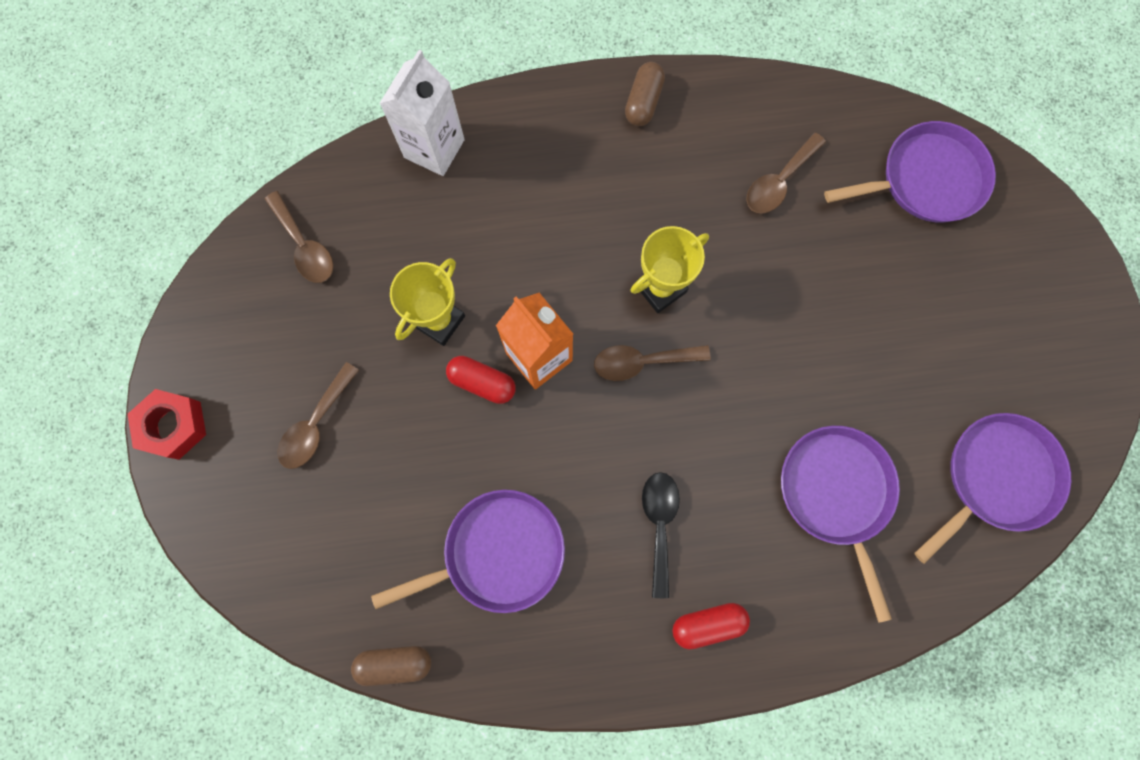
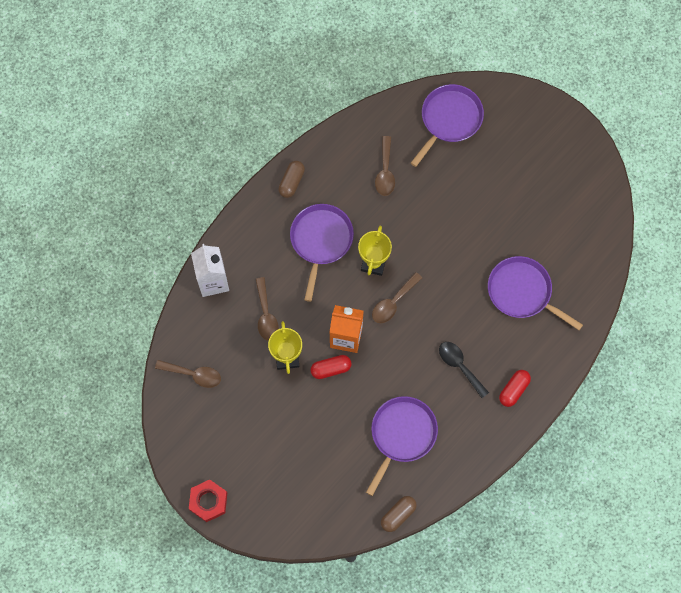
camera: 40 degrees left, 5 degrees down
(316, 424) = (273, 447): brown spoon -> brown spoon (266, 315)
(643, 102) = (291, 182): brown capsule -> brown capsule turned 45 degrees clockwise
(996, 477) = (582, 231): purple pan -> purple pan (321, 240)

